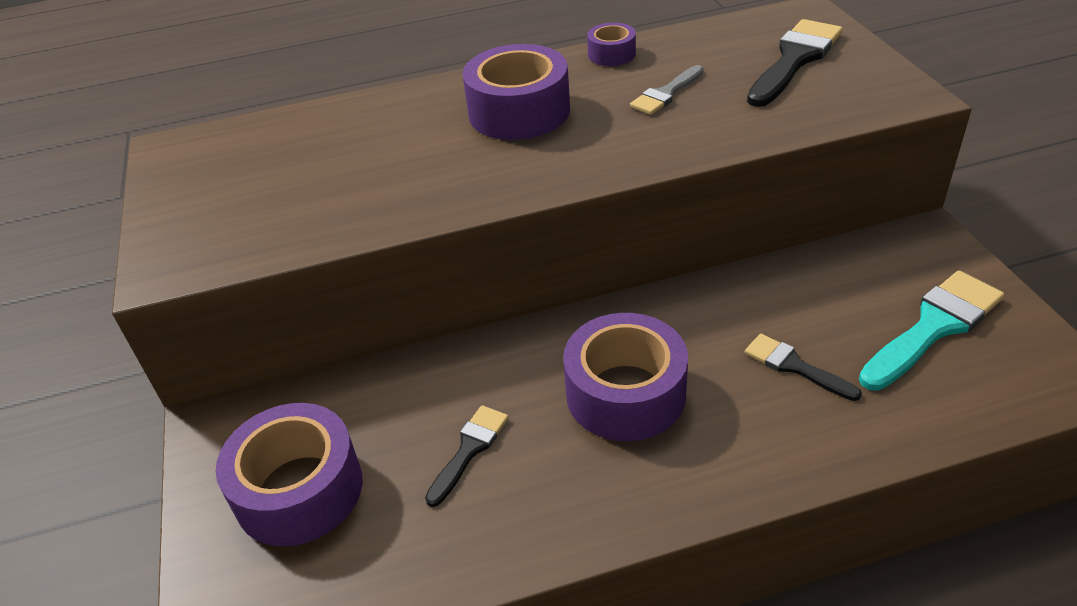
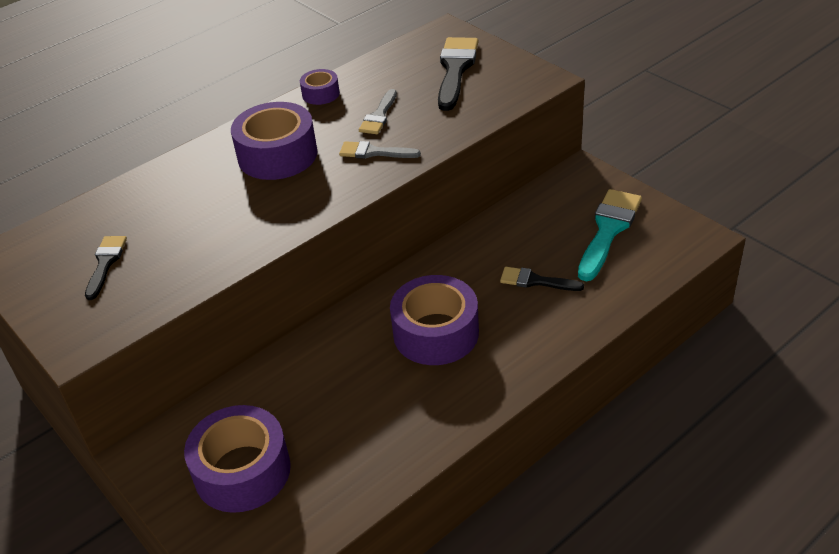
camera: 25 degrees left, 0 degrees up
(469, 450) = (349, 403): black brush -> black brush (105, 263)
(634, 135) = (374, 152): none -> grey brush

